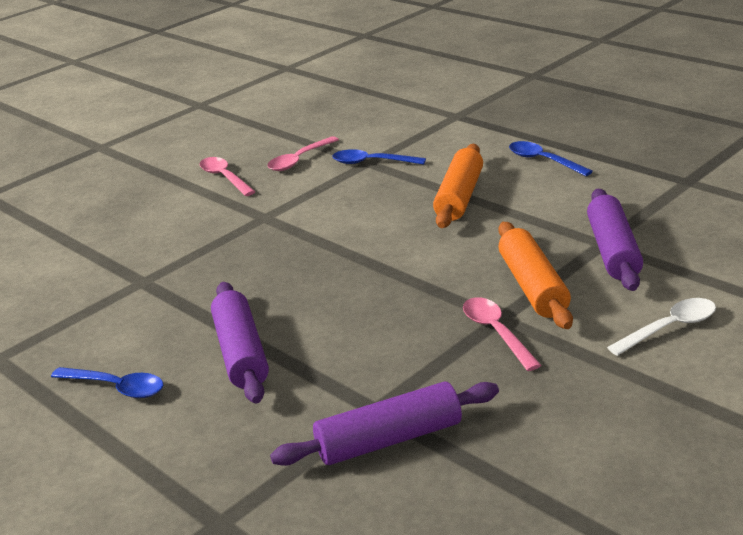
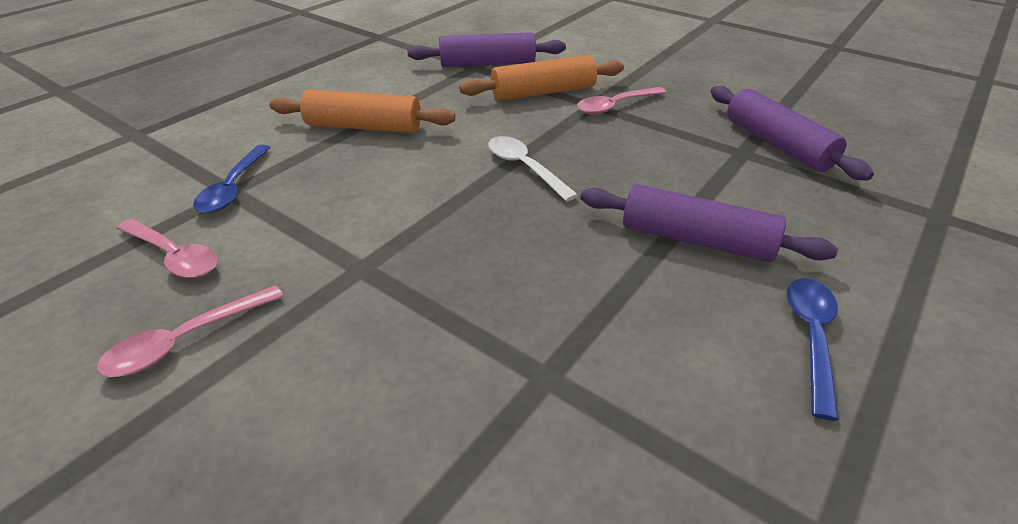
camera: 100 degrees left, 10 degrees up
(241, 353) = (696, 240): purple rolling pin -> purple rolling pin turned 45 degrees clockwise
(543, 161) = (303, 87): blue spoon -> none
(669, 328) = (593, 51): white spoon -> white spoon (525, 168)

